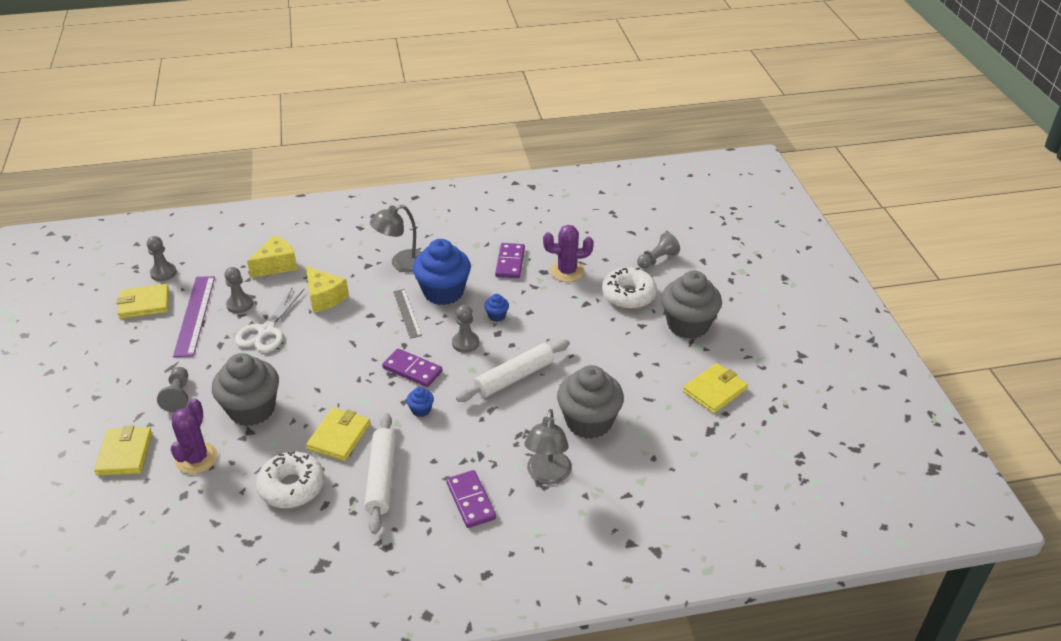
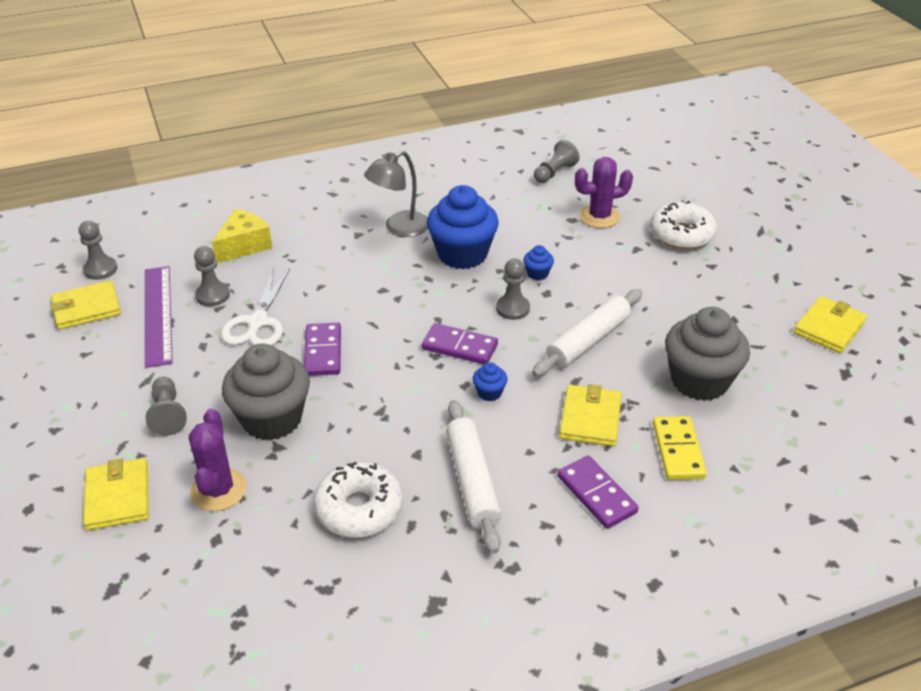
camera: 10 degrees left, 0 degrees up
(324, 298) = (318, 276): yellow cheese -> none
(339, 436) = (398, 438): yellow wallet -> yellow wallet (590, 418)
(407, 313) = (427, 282): grey ruler -> none
(510, 262) = (528, 214): purple domino -> purple domino (323, 352)
(547, 475) = (678, 450): grey lamp -> yellow domino
(657, 259) = (696, 193): grey pawn -> grey pawn (554, 173)
(688, 325) = (764, 259): grey cupcake -> none

